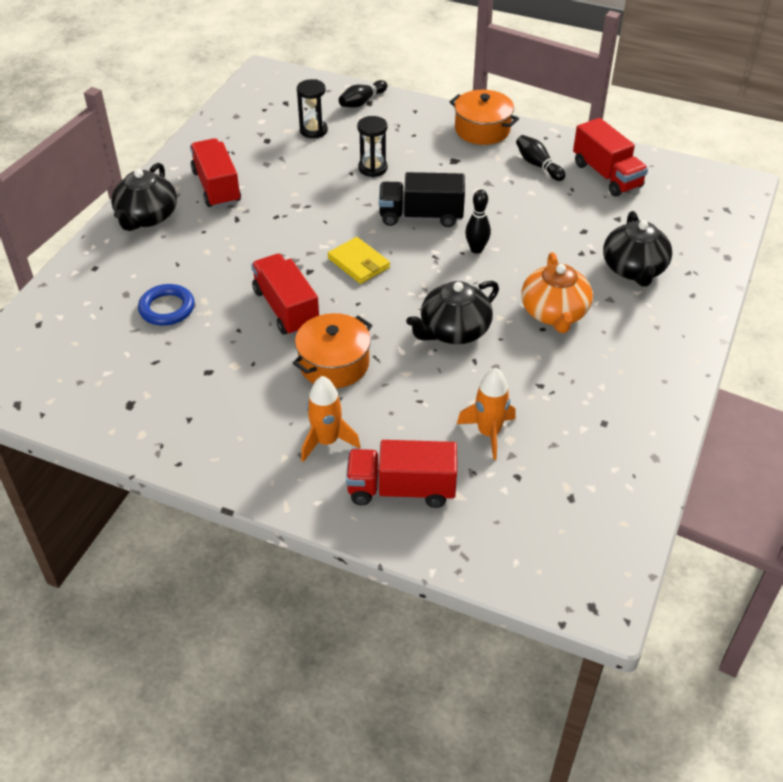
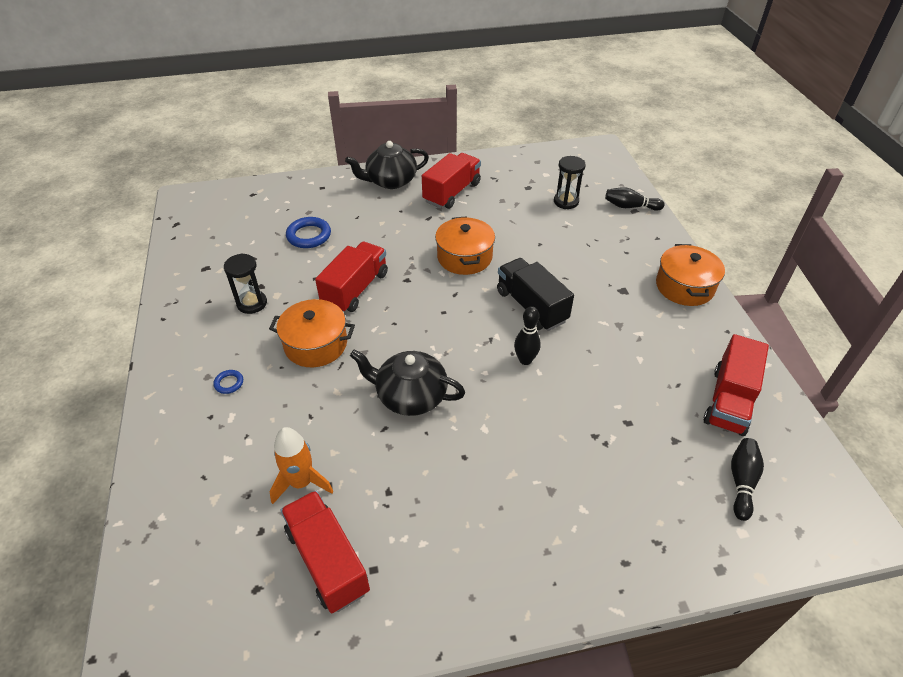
camera: 55 degrees right, 0 degrees up
(318, 223) = (464, 257): none -> orange pot
(327, 441) = (229, 383): orange rocket -> blue ring
(358, 263) = (440, 300): yellow wallet -> none
(373, 168) = (558, 252): black hourglass -> black hourglass (252, 303)
(401, 489) = (201, 455): red truck -> red truck (327, 560)
(538, 165) = (682, 345): black bowling pin -> black bowling pin (741, 482)
(554, 313) = (492, 455): orange teapot -> none
(634, 269) = (613, 490): black teapot -> none

